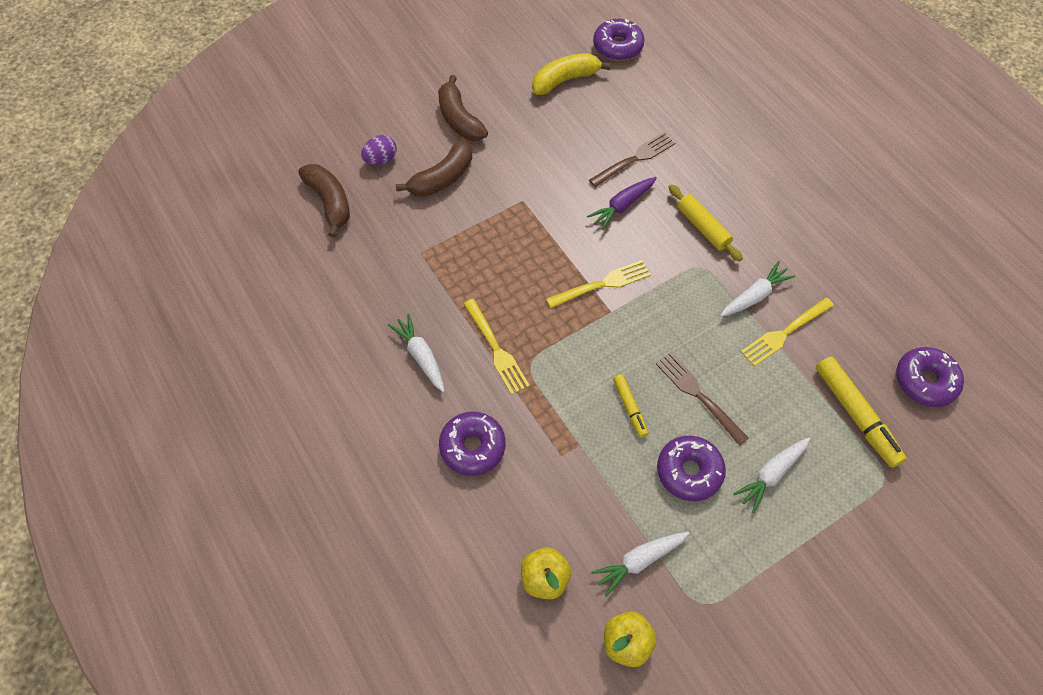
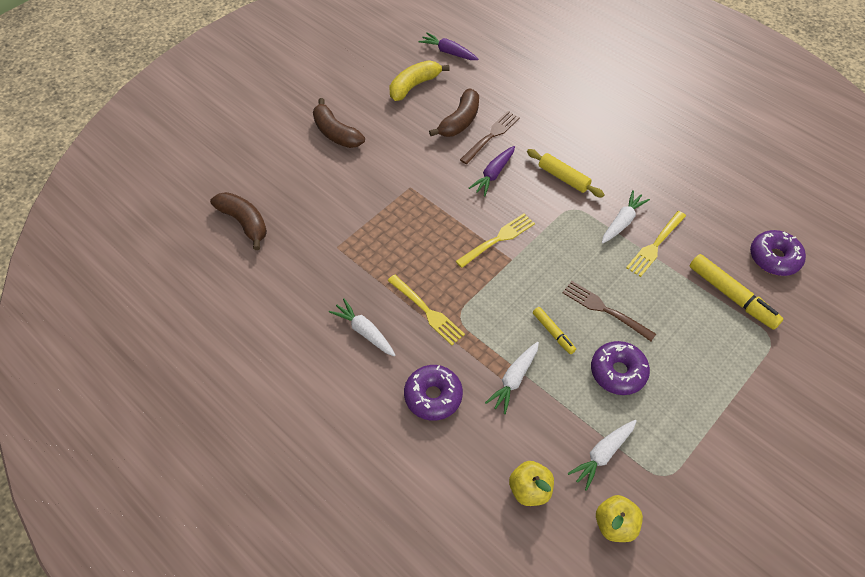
camera: 15 degrees left, 5 degrees down
(381, 159) = (278, 178): purple egg -> none
(442, 178) = (336, 183): brown banana -> brown banana (459, 121)
(617, 46) = (448, 52): purple donut -> purple carrot
(771, 474) = (683, 358): white carrot -> white carrot (514, 379)

